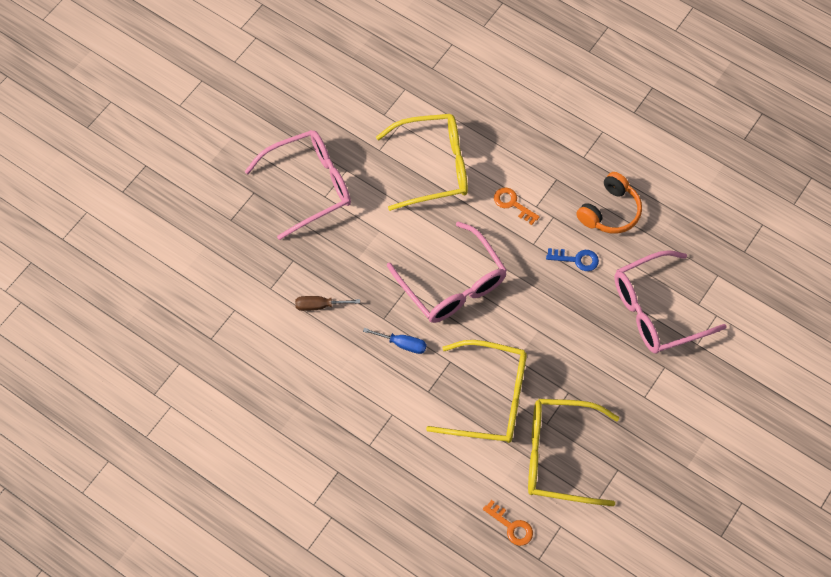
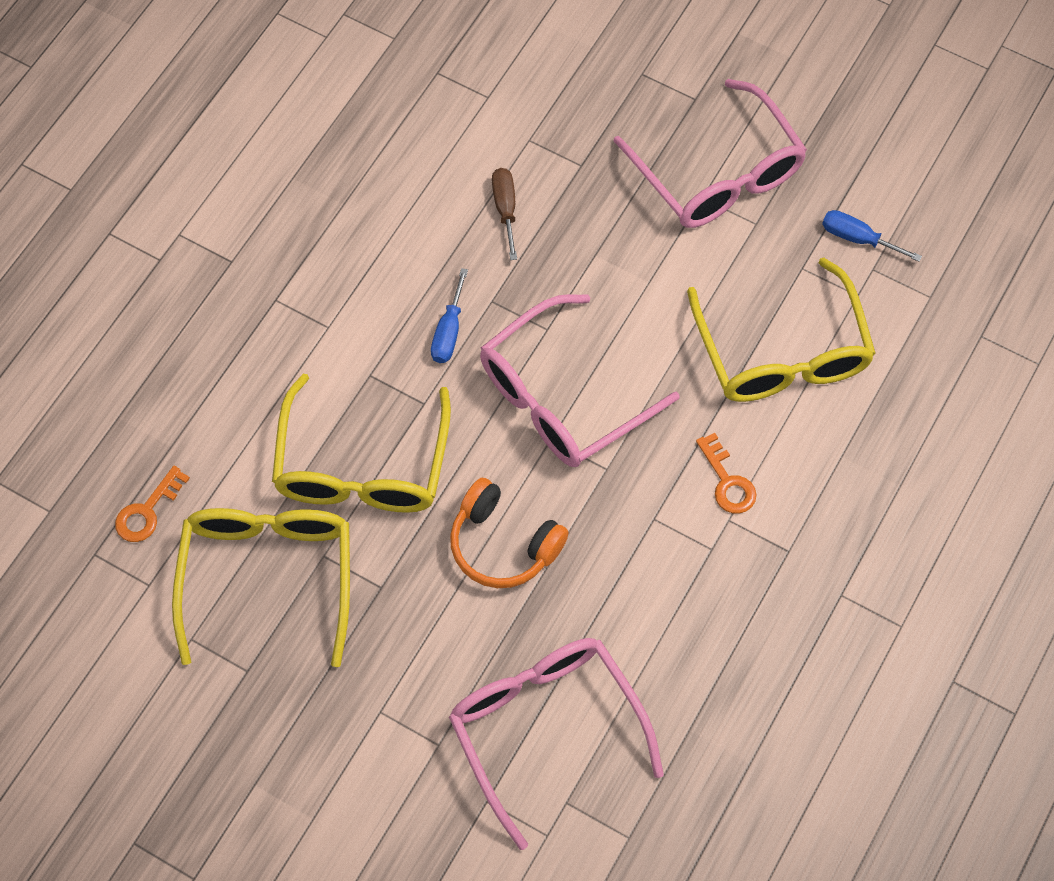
camera: 85 degrees right, 0 degrees up
(363, 119) = (858, 238): none -> blue screwdriver
(512, 204) = (727, 481): orange key -> orange key turned 120 degrees clockwise
(576, 259) = (632, 590): blue key -> none
(610, 211) = (735, 644): orange headphones -> orange headphones (503, 544)

